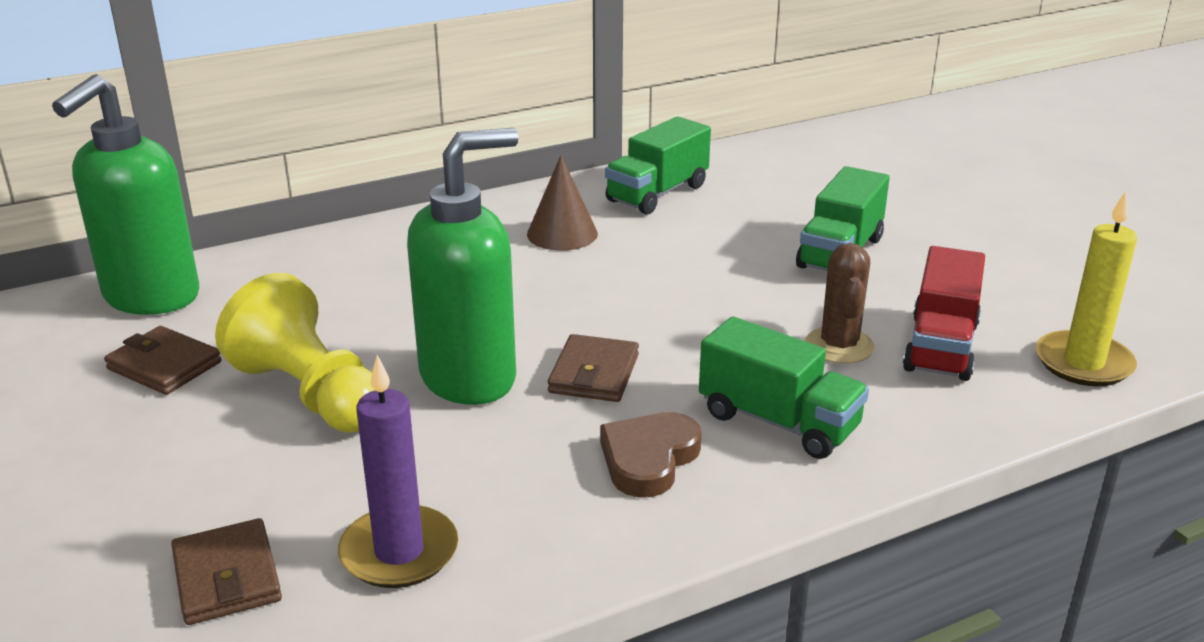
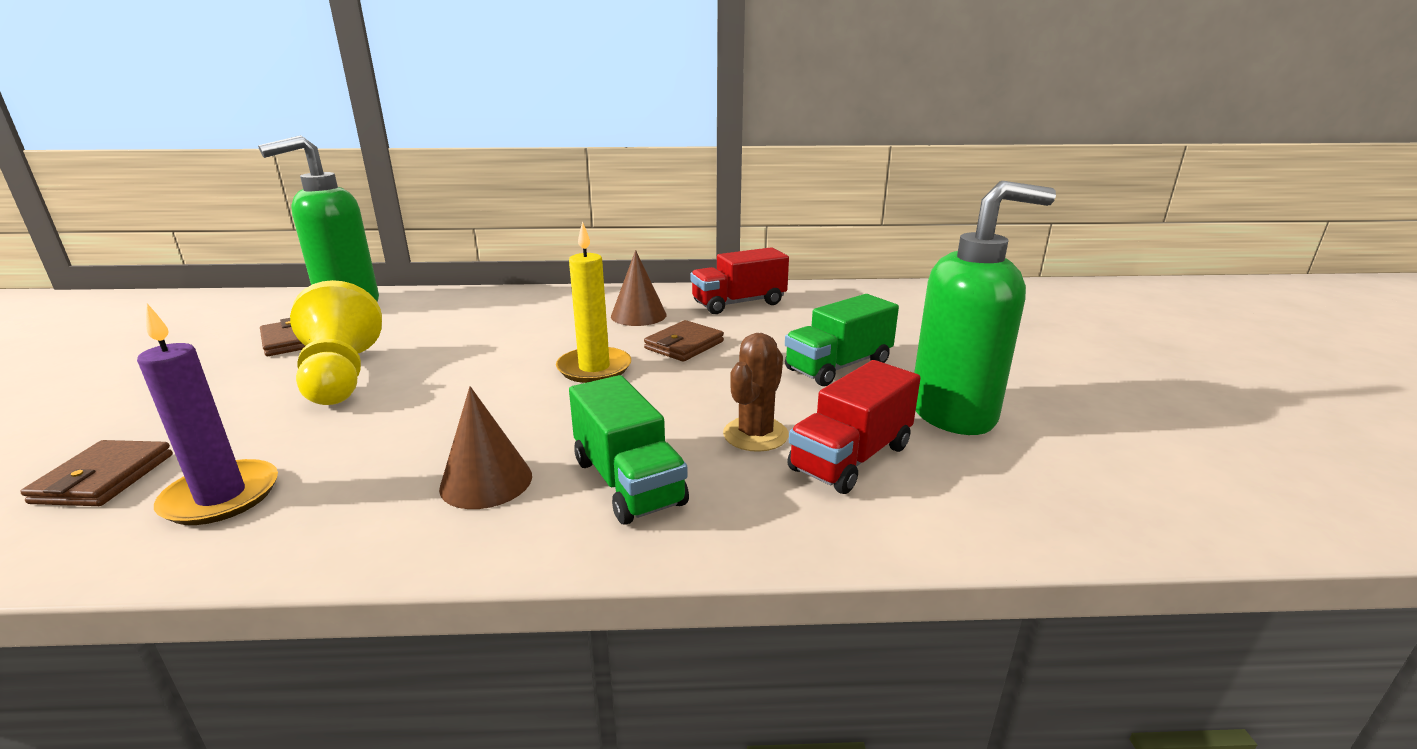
camera: 25 degrees right, 5 degrees down
(470, 378) = (449, 389): green soap dispenser -> green soap dispenser (954, 413)
(593, 374) = (534, 408): brown wallet -> brown wallet (684, 345)
(649, 459) = (486, 481): brown heart -> brown cone
(657, 193) = (739, 303): green truck -> red truck
(1083, 363) = (991, 510): yellow candle -> yellow candle (594, 368)

